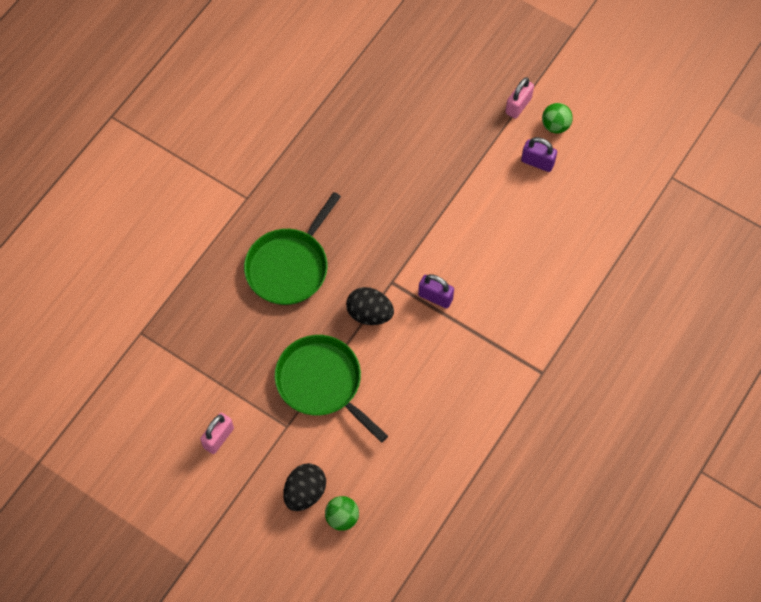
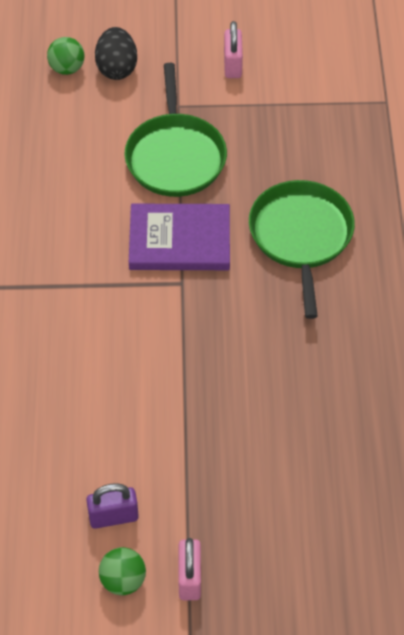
camera: 145 degrees right, 10 degrees down
(322, 383) = (175, 156): green pan -> green pan turned 75 degrees clockwise
(369, 314) = (179, 240): black egg -> purple book
(435, 297) = (123, 295): purple padlock -> none

